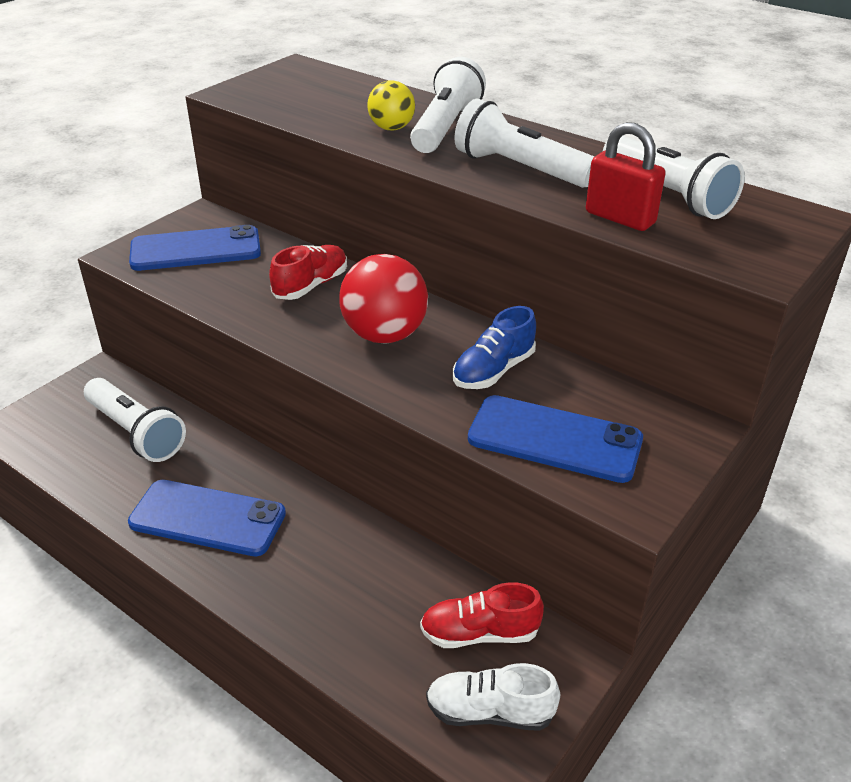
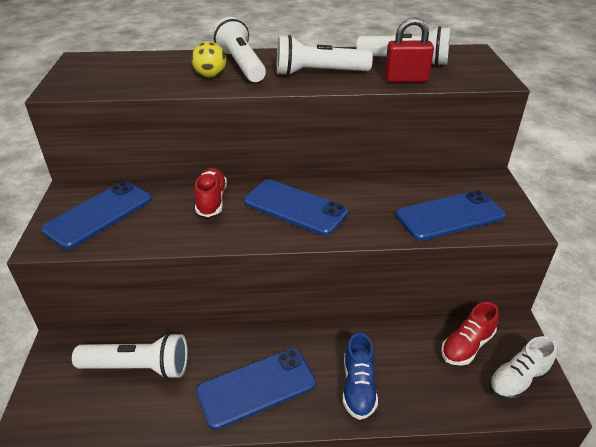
camera: 40 degrees left, 0 degrees up
(384, 335) = (295, 207): red ball -> blue phone
(493, 371) = (375, 197): blue shoe -> blue shoe (358, 387)

